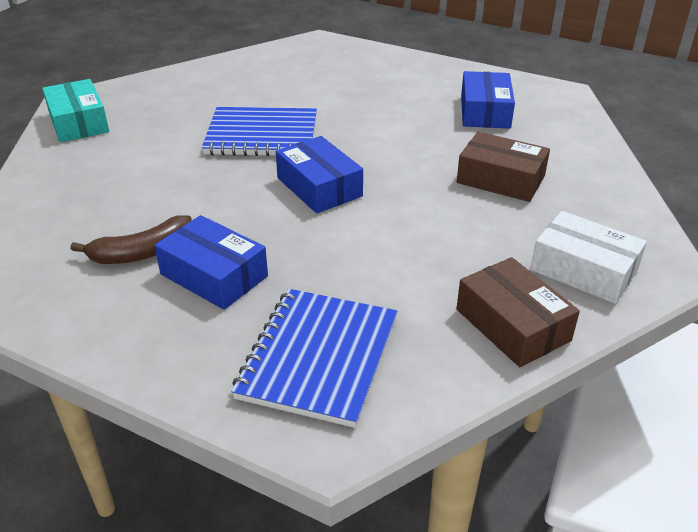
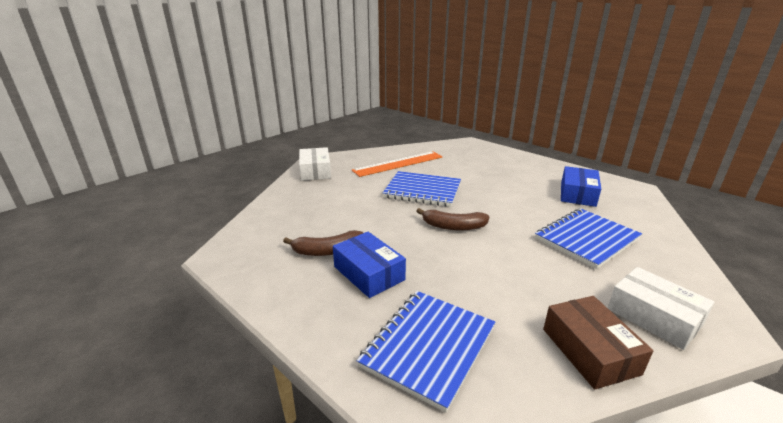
camera: 15 degrees right, 10 degrees down
(78, 122) = (315, 171): turquoise box -> white box
(213, 92) = (398, 163): none -> orange ruler
(319, 187) = (453, 226): blue box -> brown banana
(500, 179) = (586, 239): brown box -> blue notebook

